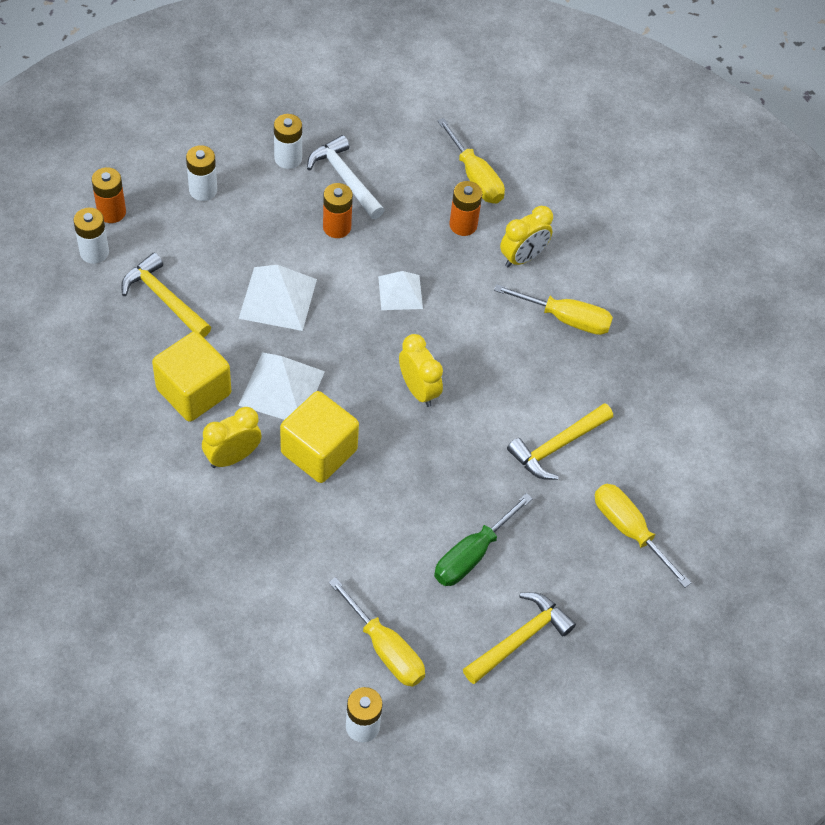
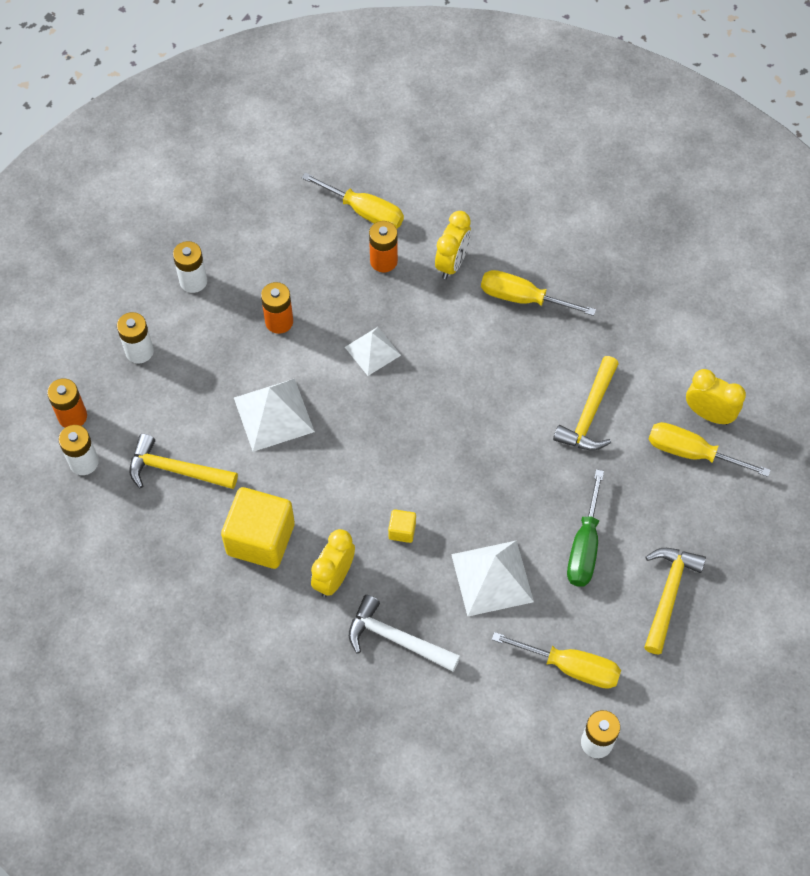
camera: 25 degrees left, 5 degrees up
(281, 388) = (332, 493): white pyramid -> white pyramid (492, 578)
(319, 451) = (402, 531): yellow cube -> yellow cube, size x0.44
(345, 178) = (255, 273): white hammer -> white hammer (396, 639)
(418, 390) = (446, 429): yellow clock -> yellow clock (708, 414)
(565, 319) = (522, 298): yellow screwdriver -> yellow screwdriver turned 150 degrees counterclockwise

